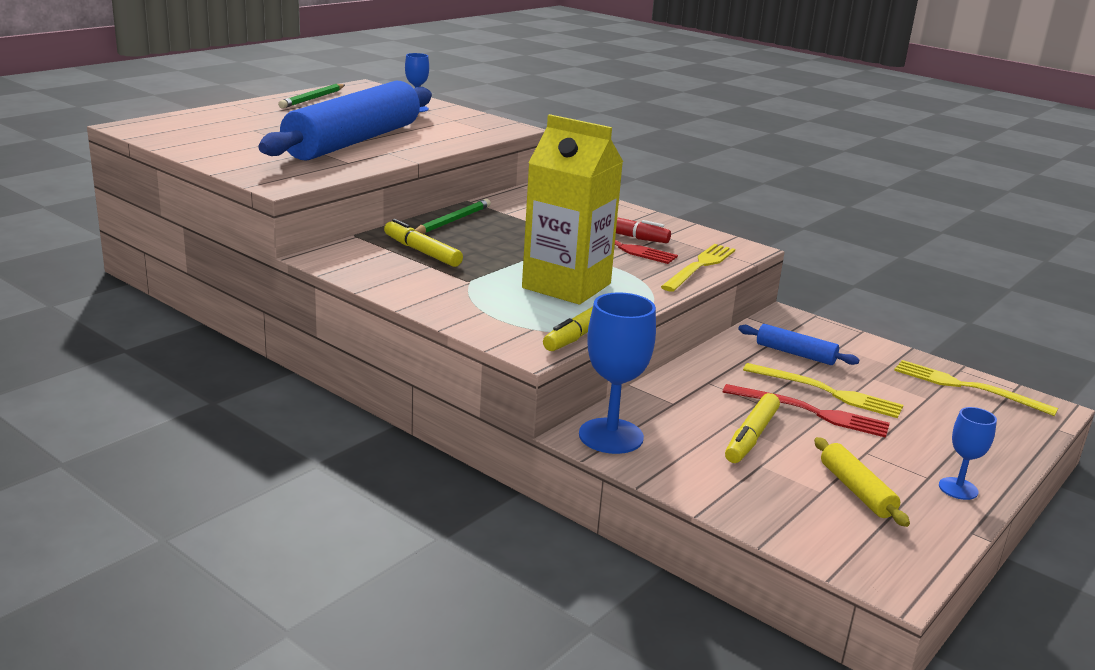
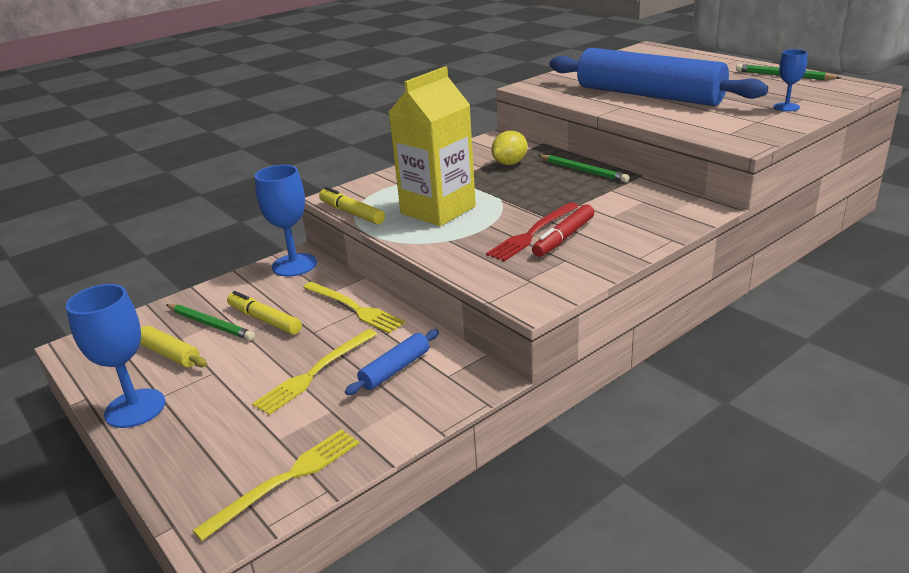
camera: 105 degrees right, 5 degrees up
(422, 252) = (510, 163): yellow marker -> yellow lemon
(699, 266) = (478, 270): yellow fork -> yellow fork (354, 308)
(780, 474) = (210, 324): none -> green pencil
(811, 412) = (285, 356): red fork -> none
(856, 490) = (170, 354): yellow rolling pin -> yellow rolling pin turned 45 degrees clockwise
(958, 488) = (135, 408): blue goblet -> blue goblet, size x1.79

